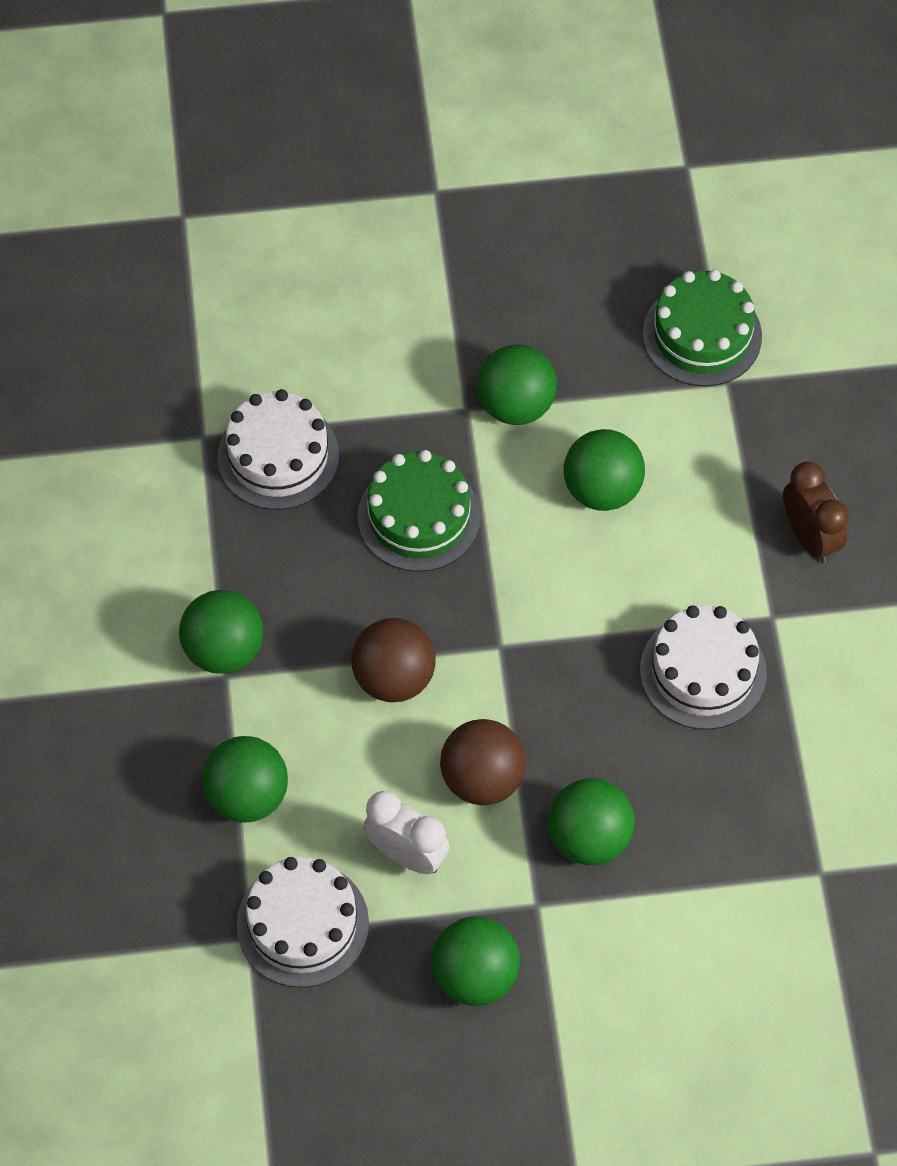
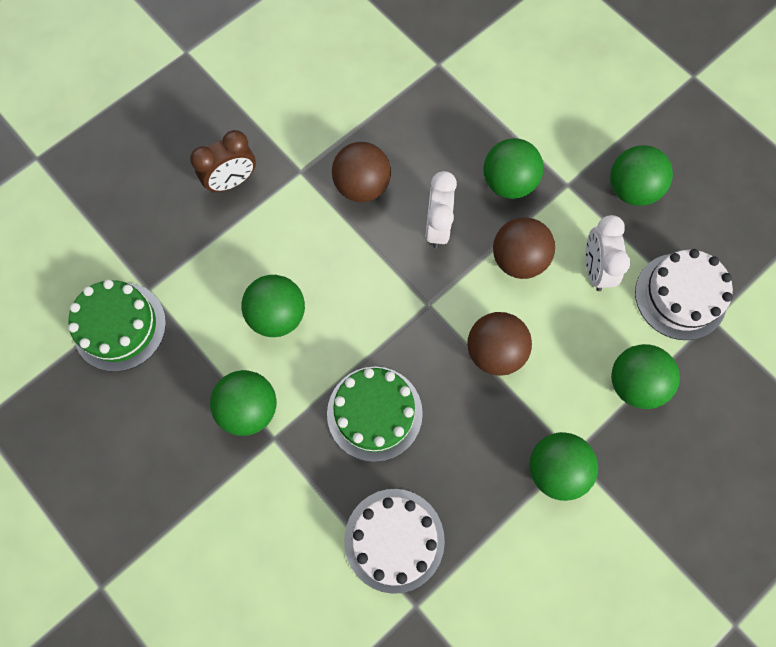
camera: 125 degrees left, 10 degrees up
(588, 718) = (437, 227): none -> white clock
(703, 671) = (362, 186): white cake -> brown ball
(809, 537) = (232, 181): brown clock -> brown clock turned 150 degrees counterclockwise

